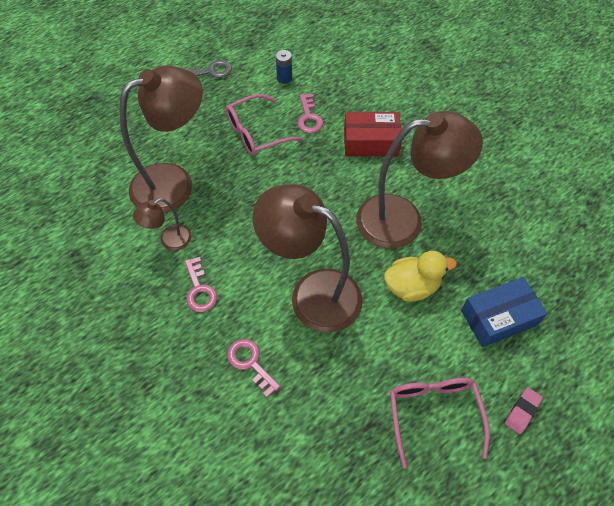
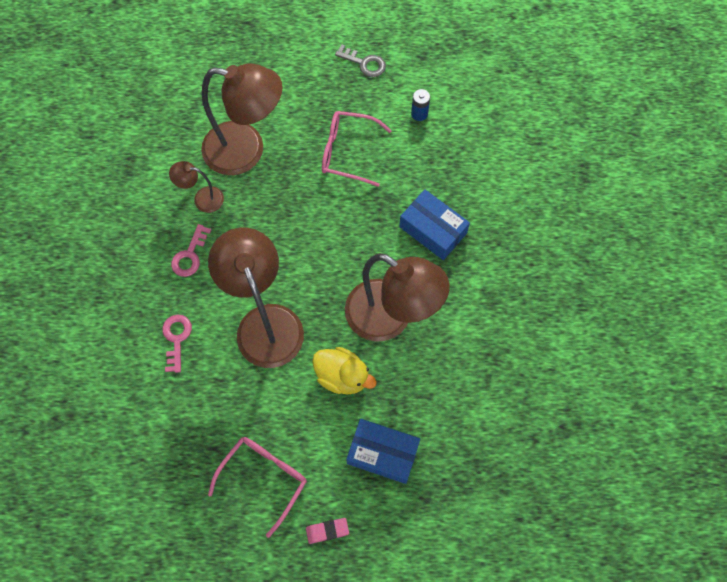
camera: 40 degrees right, 10 degrees up
(309, 118) = (404, 168): pink key -> none
(371, 142) = (433, 230): red box -> blue box

